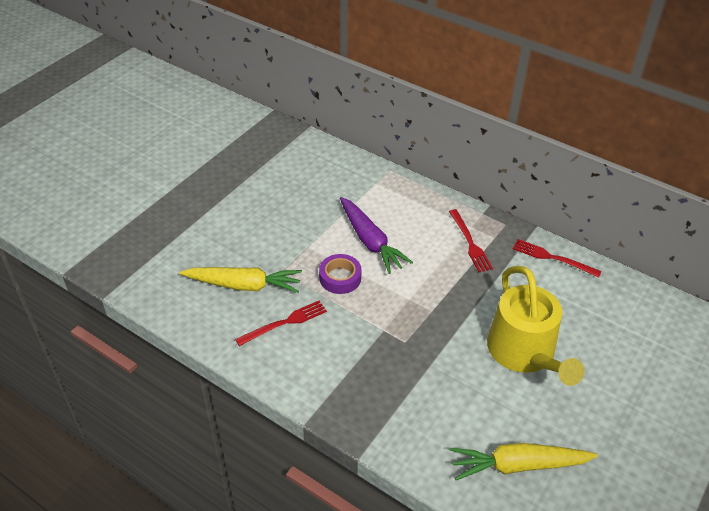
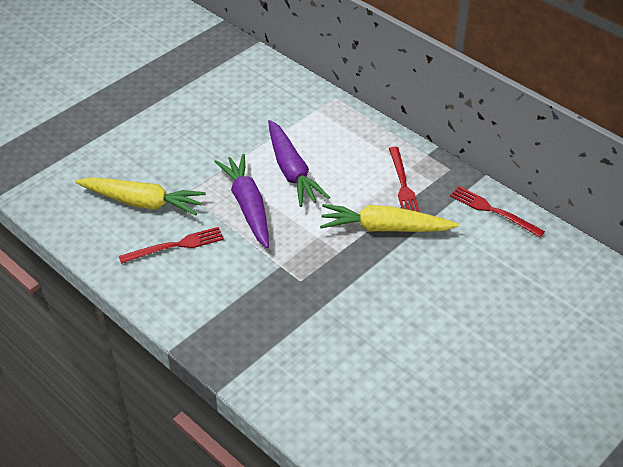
camera: 10 degrees right, 0 degrees up
(340, 278) = (248, 206): purple tape -> purple carrot
(518, 465) = (387, 422): yellow carrot -> yellow carrot (384, 228)
(524, 353) = (430, 307): yellow watering can -> none

